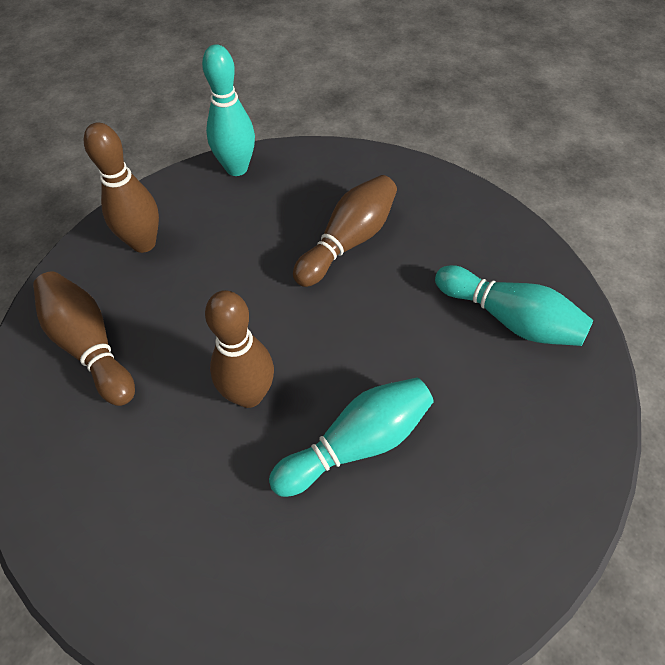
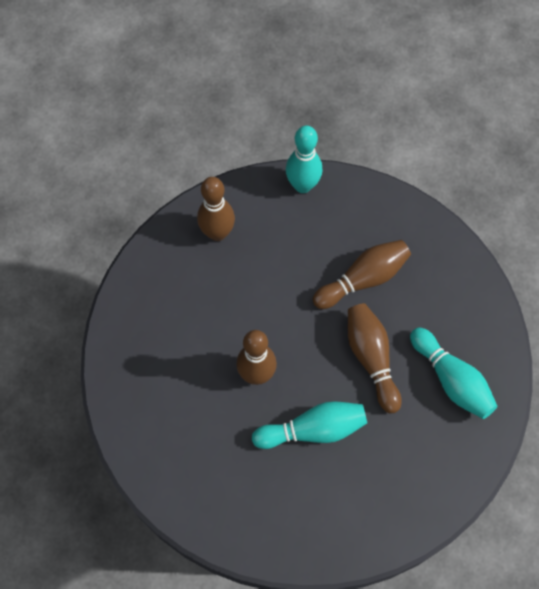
camera: 20 degrees right, 10 degrees up
(89, 345) = (164, 304): brown bowling pin -> brown bowling pin (371, 359)

